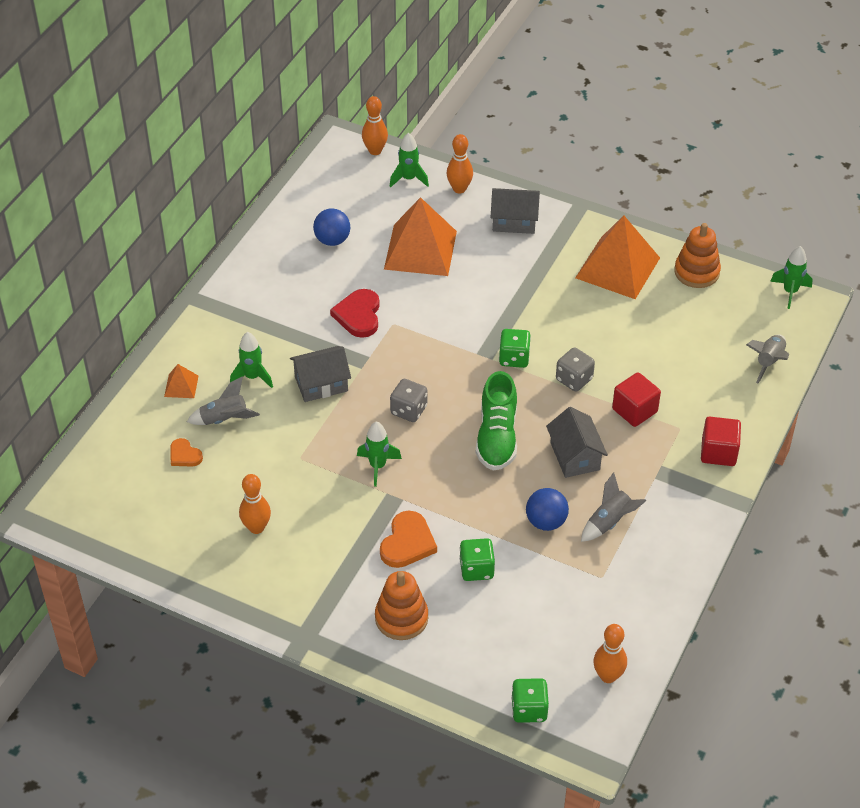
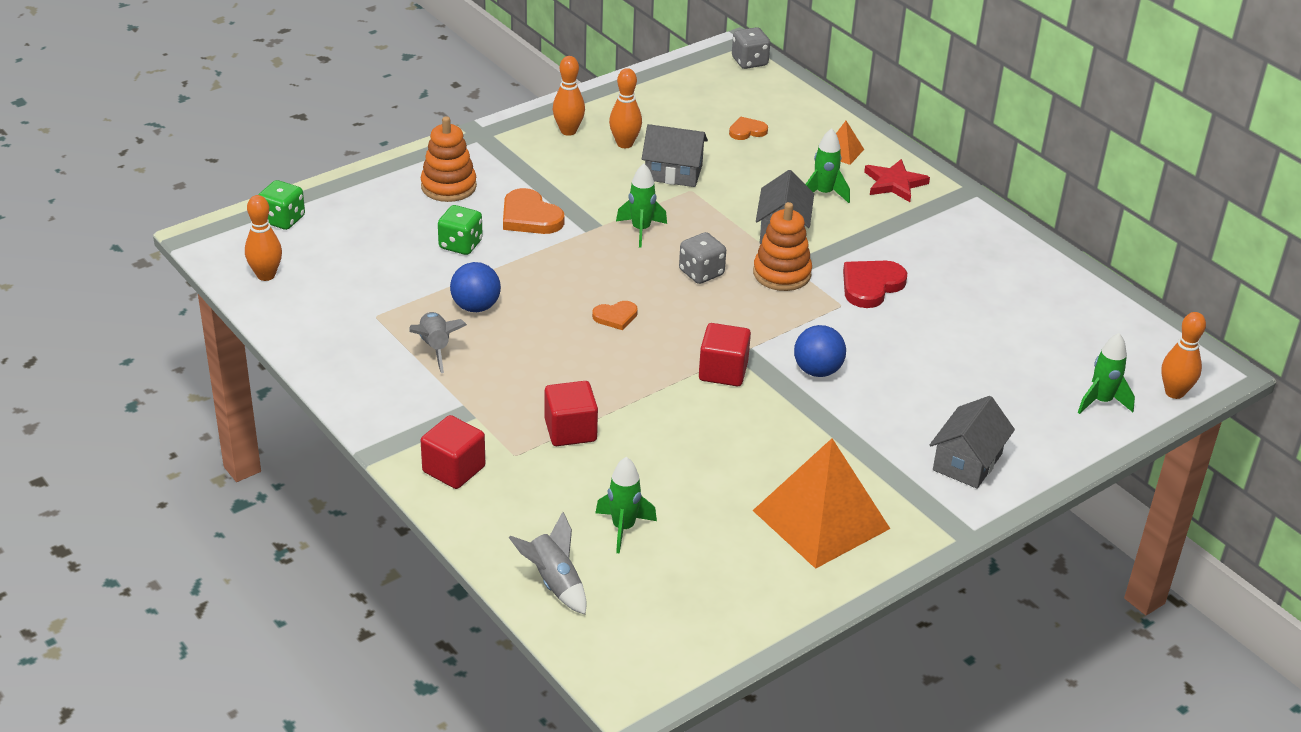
camera: 115 degrees right, 10 degrees down
(210, 342) = (894, 183): none -> red star
(224, 419) = (776, 163): grey rocket -> none
(332, 240) = (1012, 306): blue ball -> blue ball (817, 371)
(358, 315) = (871, 286): red heart -> red heart turned 75 degrees counterclockwise
(420, 250) = (956, 366): orange pyramid -> none
(459, 189) = (1059, 437): orange bowling pin -> orange bowling pin (568, 131)
(497, 437) = (615, 317): green shoe -> orange heart
(514, 358) = (723, 371): green dice -> red cube
(574, 379) = (655, 403): grey dice -> grey dice (749, 62)
(575, 456) = (543, 359): grey house -> grey house (673, 173)
(696, 272) = (764, 592): orange stacking toy -> orange stacking toy (782, 274)
(790, 292) = (662, 671): green rocket -> green rocket (623, 528)

